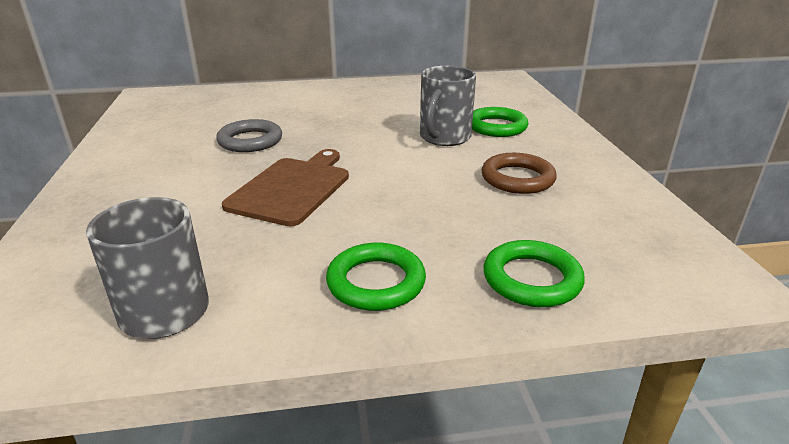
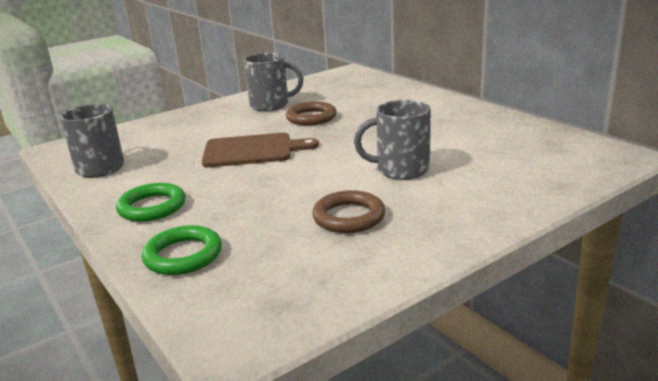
camera: 65 degrees right, 5 degrees down
(164, 150) = (271, 105): none -> grey mug
(250, 141) = (311, 118): grey ring -> brown ring
(496, 127) = (459, 183): green ring -> none

